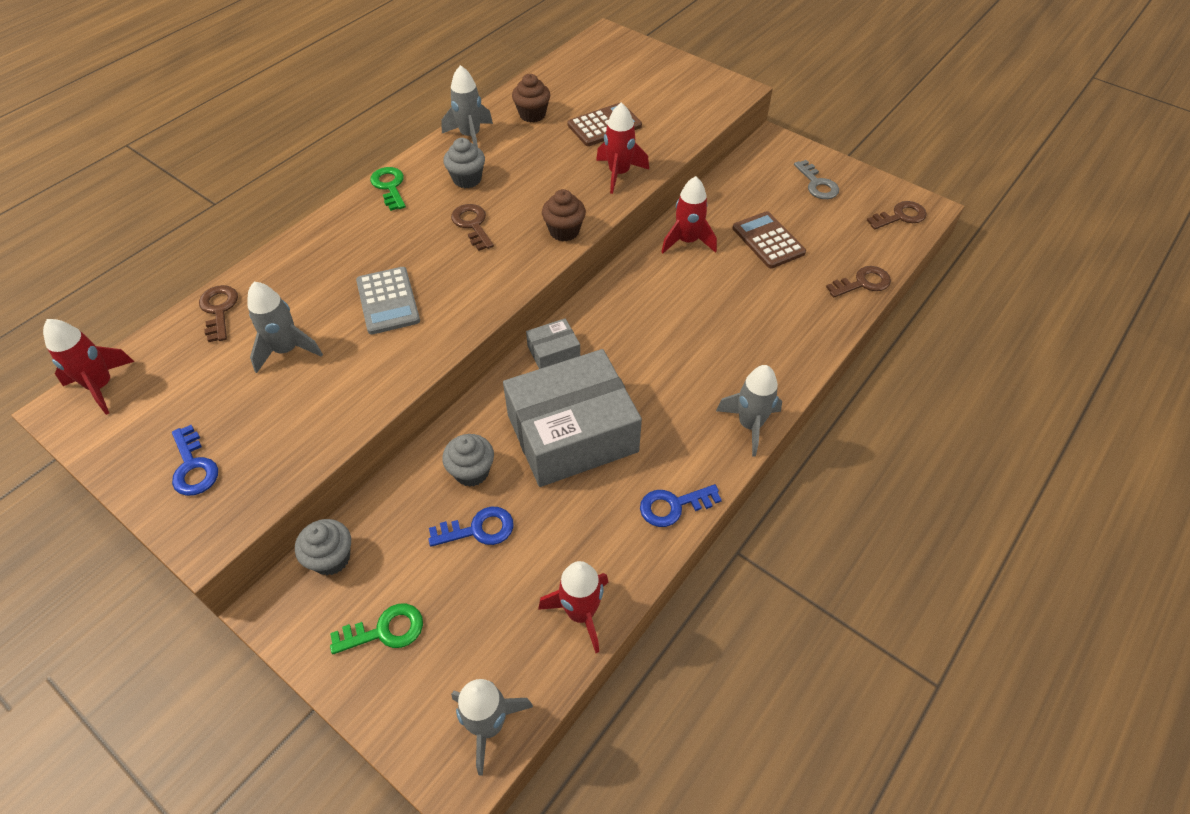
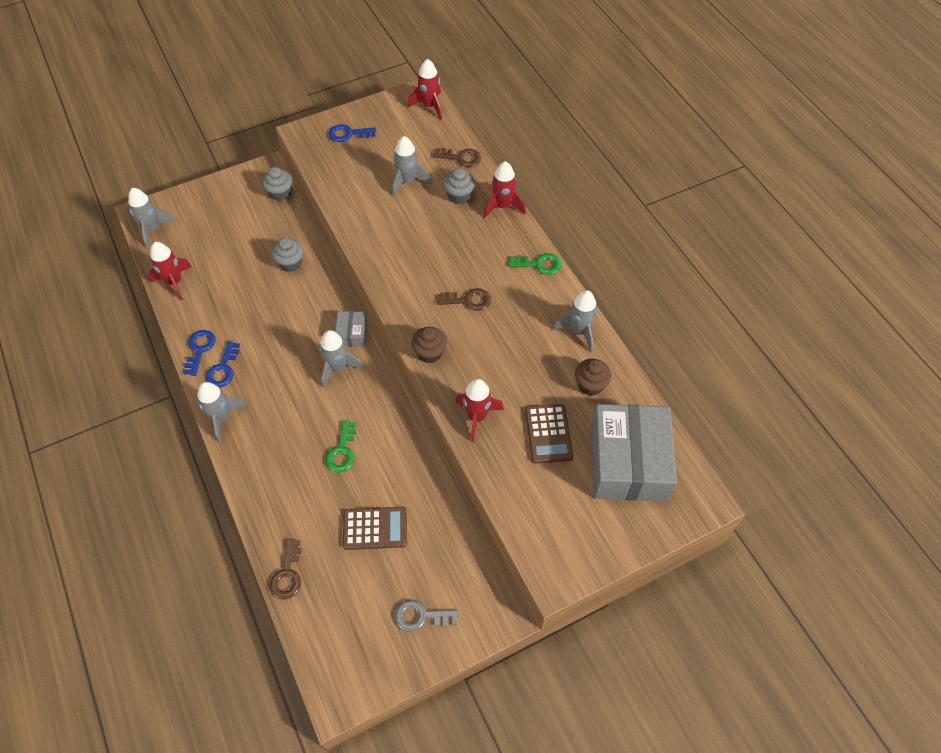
camera: 115 degrees right, 5 degrees up
(385, 630) = (226, 205): green key -> green key (342, 451)
(388, 301) = (419, 236): grey calculator -> none
(467, 179) = (523, 313): grey cupcake -> grey cupcake (459, 196)
(478, 529) = (252, 255): blue key -> blue key (223, 369)
(572, 433) = (283, 320): grey box -> grey box (628, 462)
(610, 344) = (338, 368): none -> grey rocket
(687, 241) = (408, 466): red rocket -> red rocket (503, 206)
(900, 216) = (340, 665): brown key -> none

